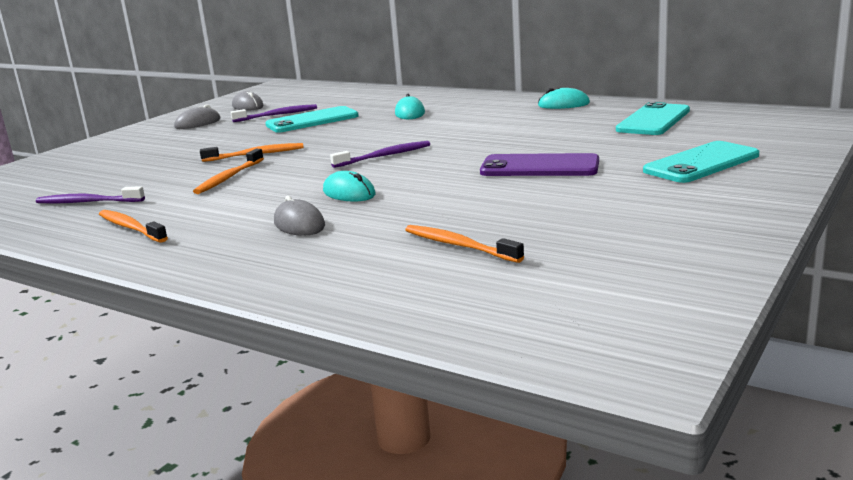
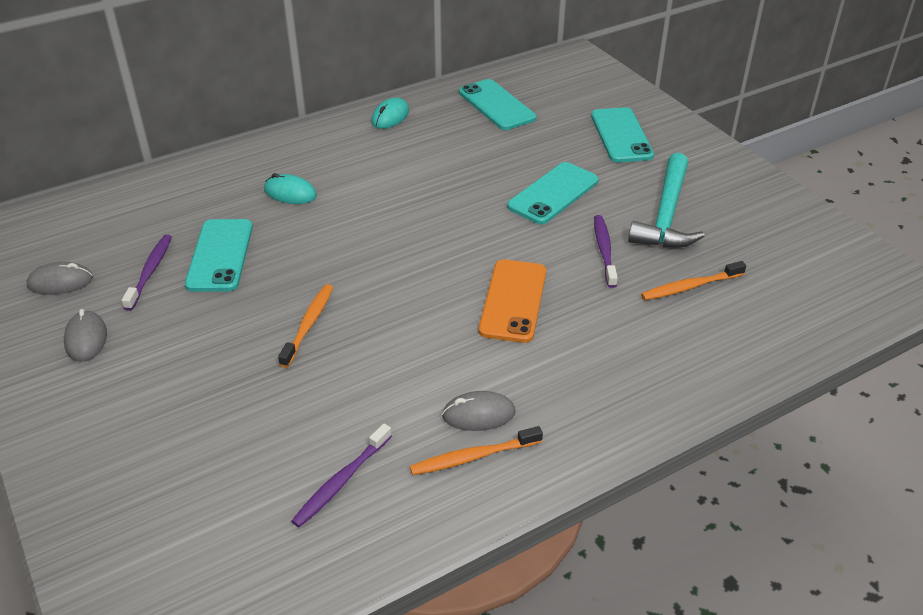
camera: 65 degrees left, 20 degrees up
(229, 178) = (375, 360): orange toothbrush -> none
(299, 224) = (569, 348): grey mouse -> grey mouse (478, 414)
(349, 193) = (513, 301): turquoise mouse -> orange phone
(384, 156) = (424, 251): purple toothbrush -> purple toothbrush (604, 250)
(539, 167) = (553, 194): purple phone -> turquoise phone
(580, 209) = (666, 215): none -> turquoise hammer

